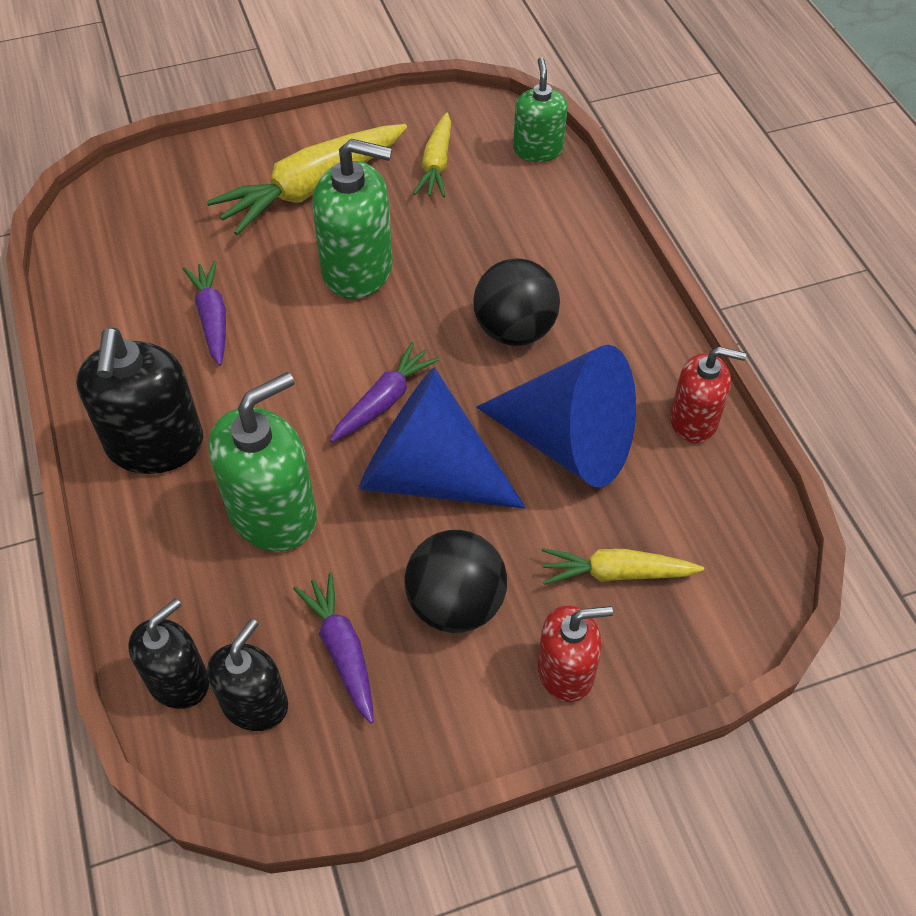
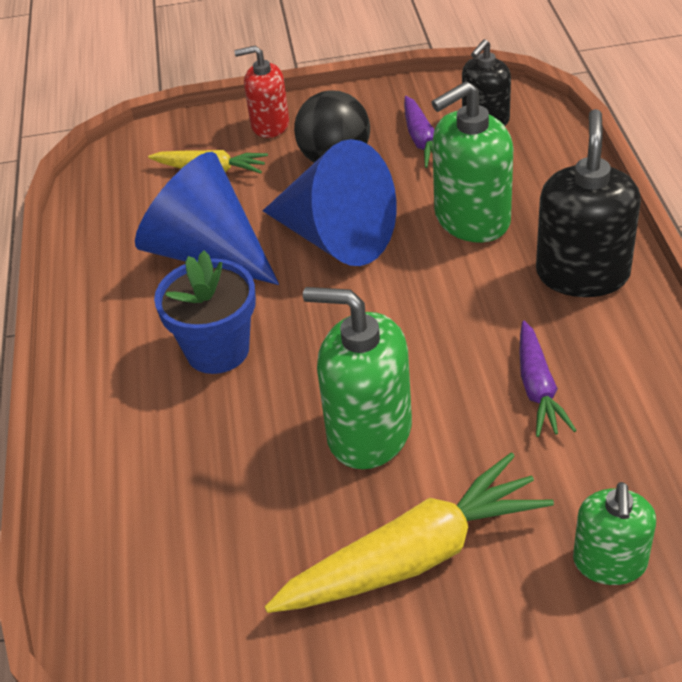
camera: 165 degrees left, 10 degrees down
(178, 681) = (540, 131): black soap dispenser -> none
(384, 401) = (363, 295): purple carrot -> none
(436, 164) = (237, 578): yellow carrot -> none
(514, 330) = (217, 350): black ball -> blue flower pot
(538, 149) = (92, 589): green soap dispenser -> green soap dispenser (609, 562)
(694, 420) = (92, 262): red soap dispenser -> none

